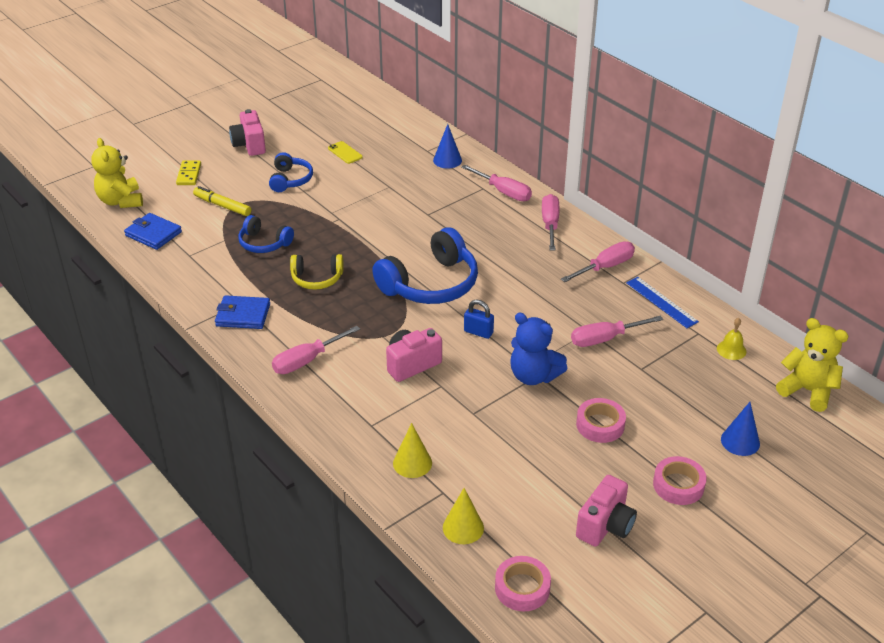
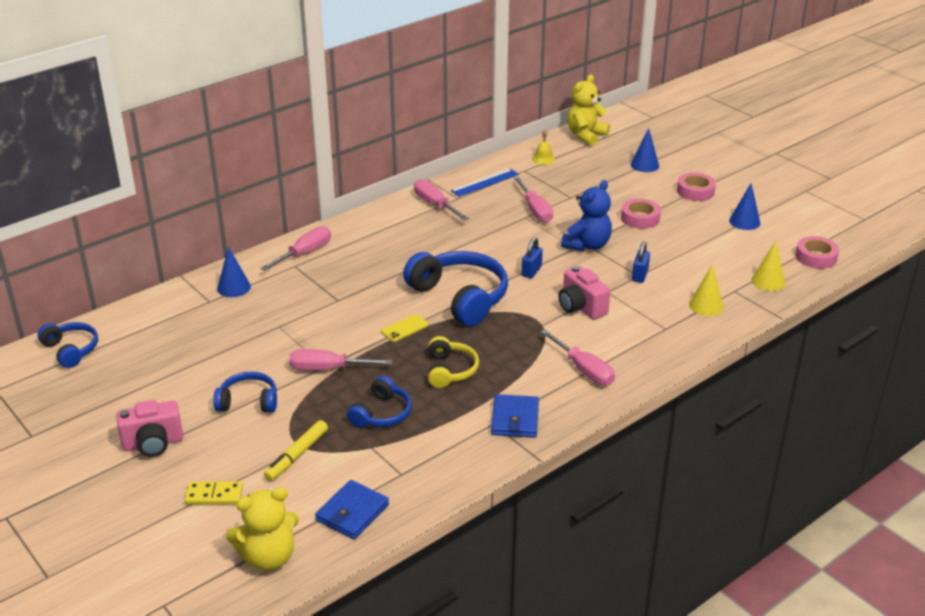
camera: 90 degrees left, 5 degrees down
(345, 153) = (196, 361): yellow phone -> yellow phone (405, 328)
(364, 100) = (71, 350): none -> blue headphones
(473, 414) = (640, 275): none -> blue padlock
(550, 224) = (366, 229): pink screwdriver -> pink screwdriver (328, 369)
(605, 526) = (744, 221): pink camera -> blue cone

